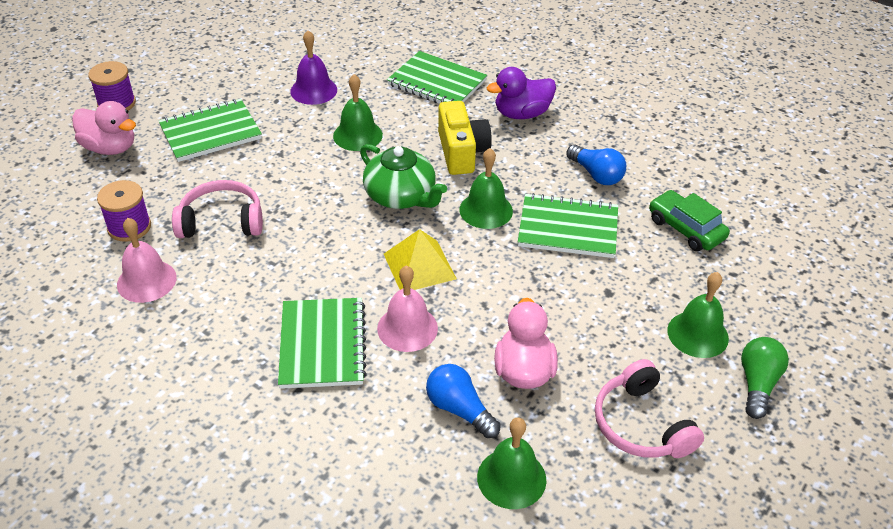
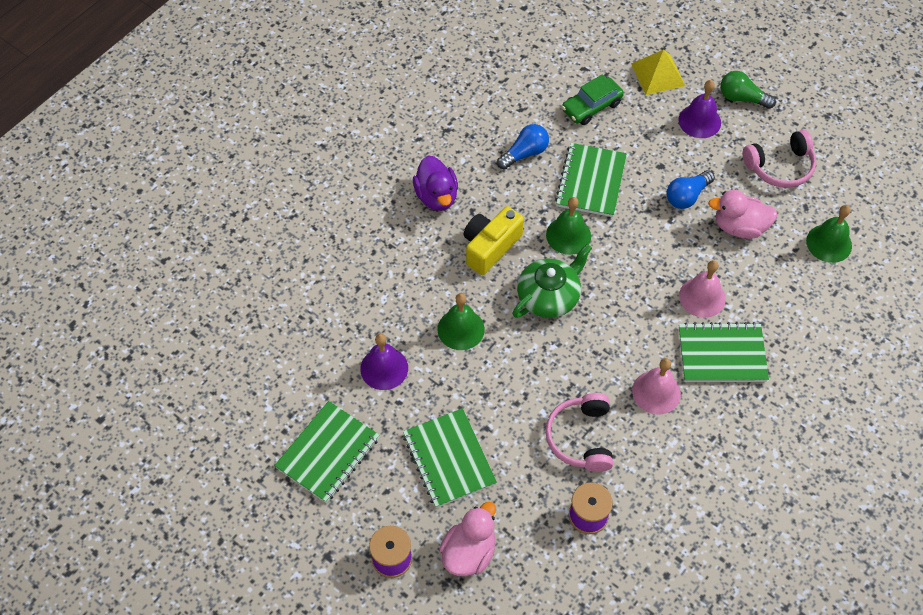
camera: 85 degrees left, 15 degrees up
(146, 281) = (656, 491): pink bell -> pink bell (656, 392)
(419, 266) = (635, 286): yellow pyramid -> yellow pyramid (658, 74)
(437, 83) = (381, 260): green notebook -> green notebook (327, 453)
(459, 409) = (776, 268): blue light bulb -> blue light bulb (687, 196)
(461, 152) = (490, 247): yellow camera -> yellow camera turned 45 degrees counterclockwise
(697, 334) = (699, 121): green bell -> purple bell

